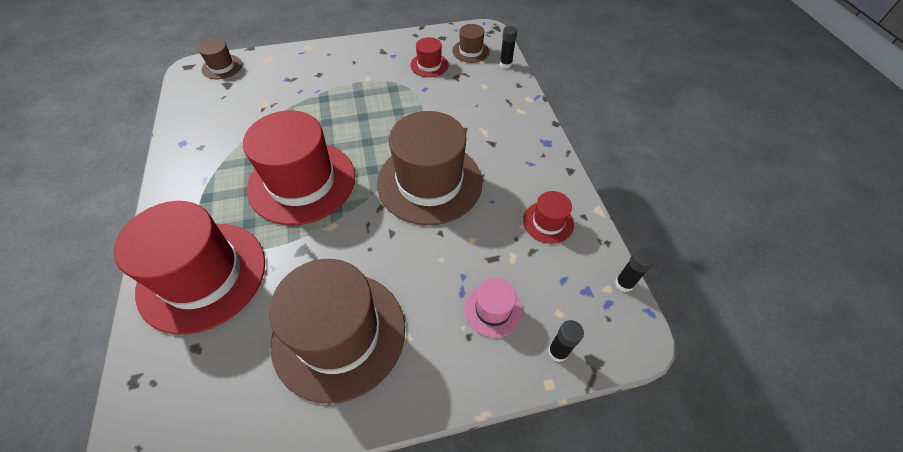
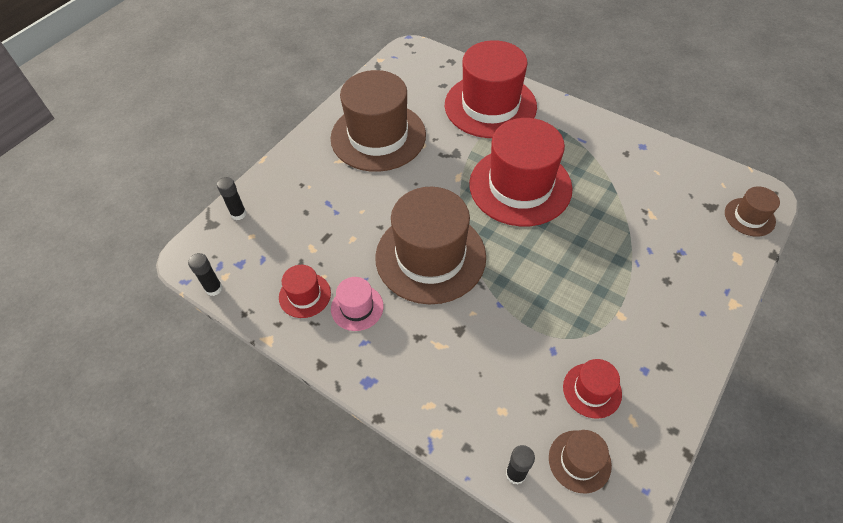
camera: 140 degrees right, 0 degrees up
(493, 309) = (298, 207): pink hat -> pink hat (357, 307)

